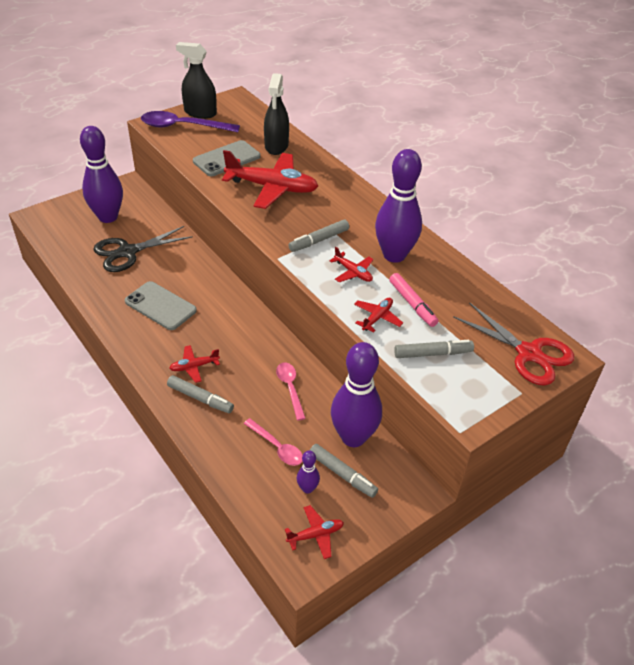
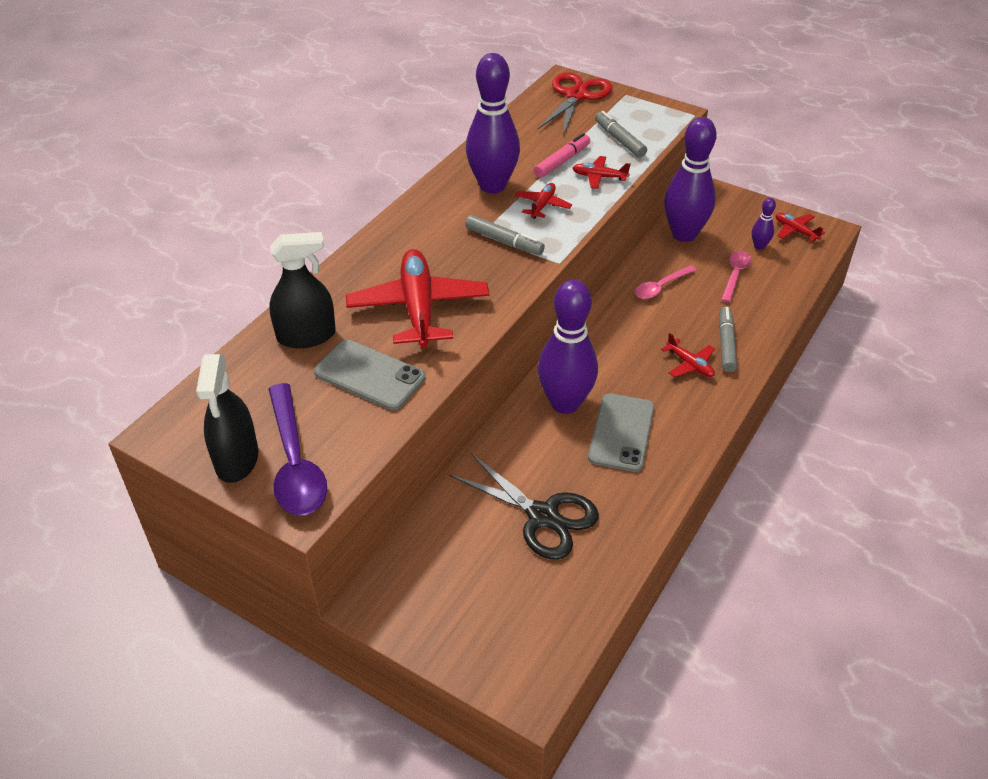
camera: 110 degrees left, 0 degrees up
(108, 217) = (475, 584): purple bowling pin -> purple bowling pin (565, 403)
(342, 474) = (727, 231): grey marker -> none

